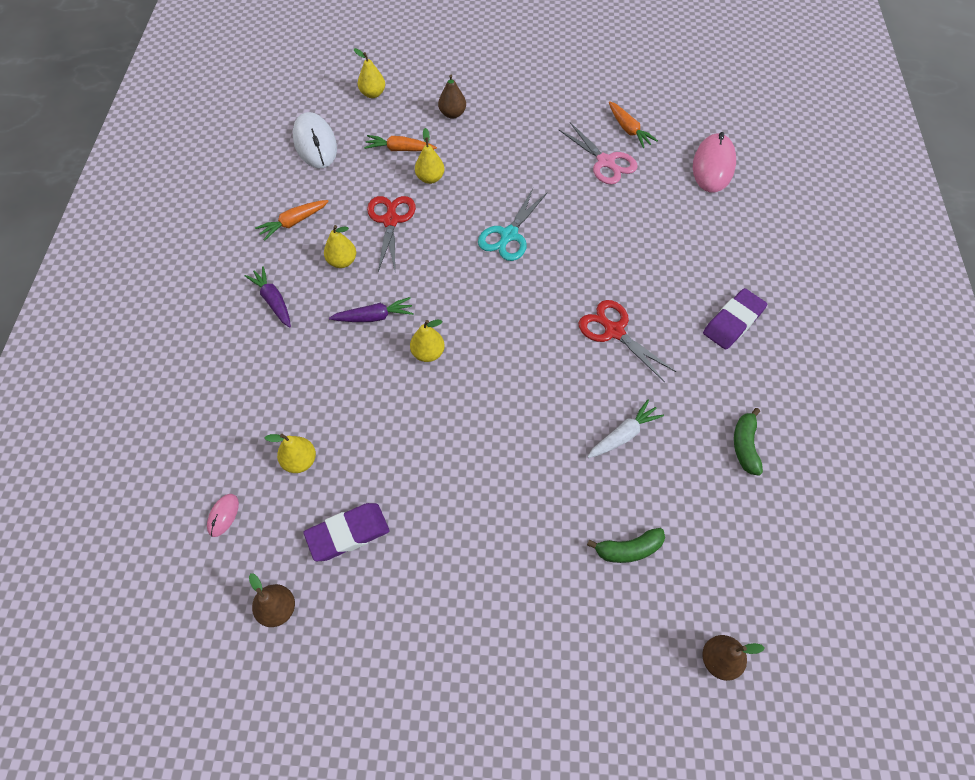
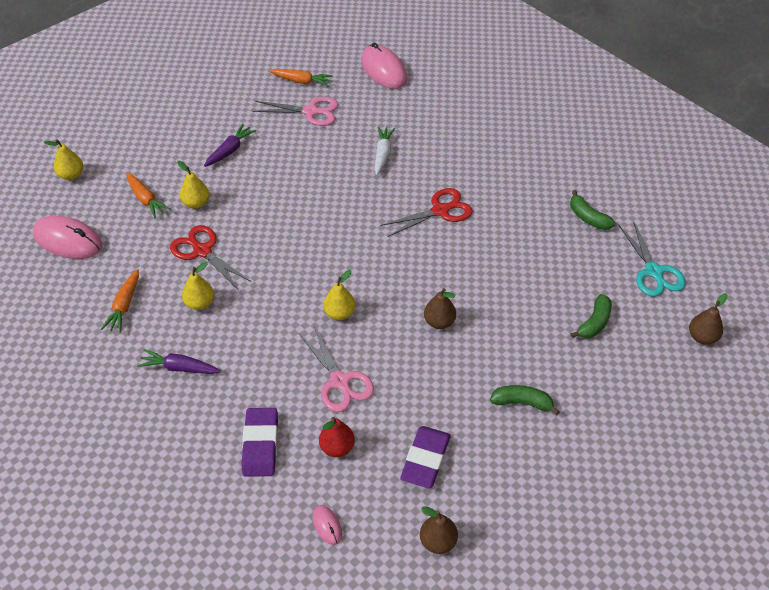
camera: 45 degrees left, 10 degrees down
(300, 461) = (337, 447): yellow pear -> red pear
(315, 143) = (68, 240): white mouse -> pink mouse
(363, 410) = (340, 382): none -> pink scissors
(374, 317) = (272, 320): purple carrot -> purple carrot (230, 150)
(399, 149) = (146, 199): orange carrot -> orange carrot turned 90 degrees counterclockwise
(452, 114) = (157, 149): brown pear -> brown pear (439, 322)
(478, 561) = (522, 403): none -> green banana
(508, 236) = (302, 202): turquoise scissors -> turquoise scissors (654, 272)
(613, 331) = (441, 210): red scissors -> red scissors turned 150 degrees clockwise
(623, 435) = (518, 264): white carrot -> white carrot (382, 154)
(733, 322) = (503, 154): purple eraser -> purple eraser (260, 445)

